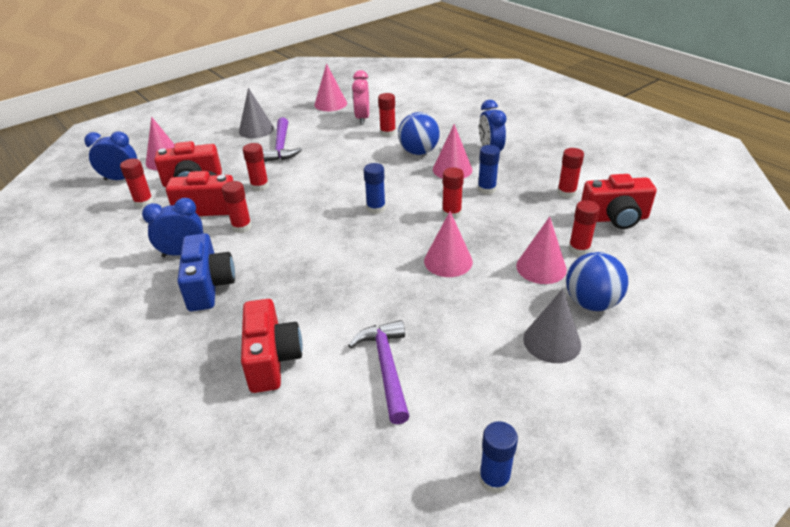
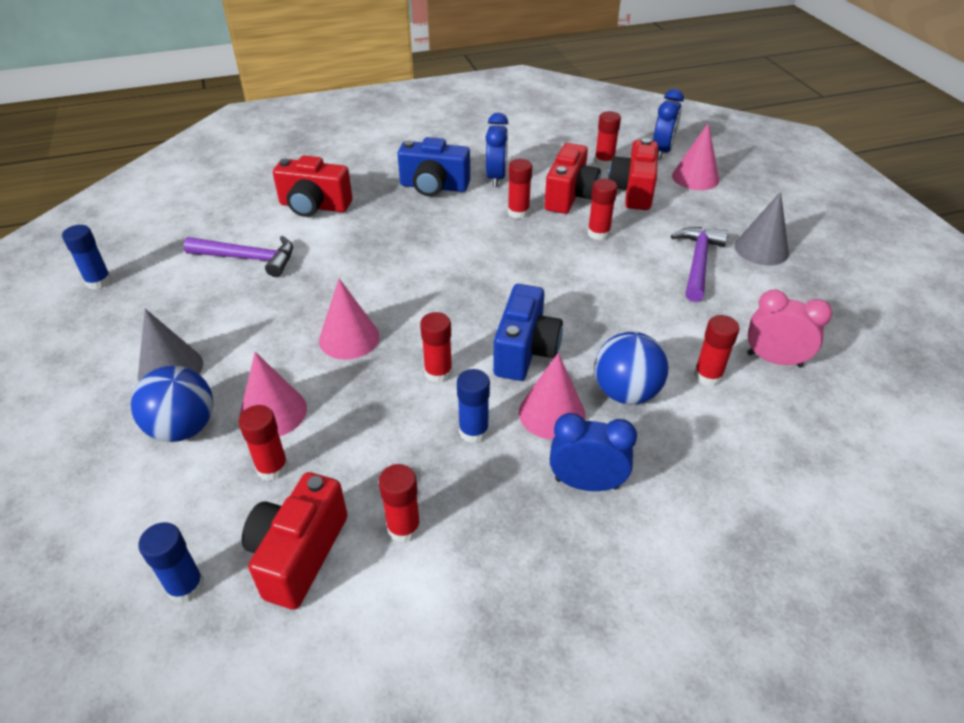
camera: 110 degrees right, 5 degrees up
(281, 147) = (698, 263): purple hammer -> purple hammer turned 90 degrees clockwise
(330, 104) = (845, 336): pink cone -> none
(376, 208) = (493, 310): blue glue stick -> blue glue stick (186, 586)
(408, 188) = (525, 351): none -> blue camera

